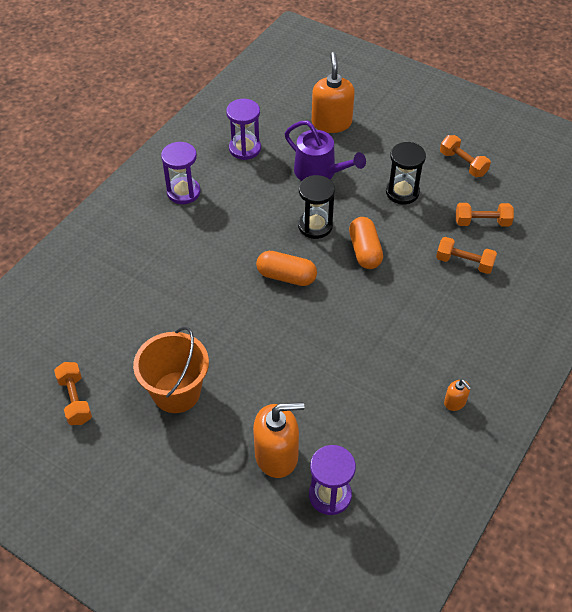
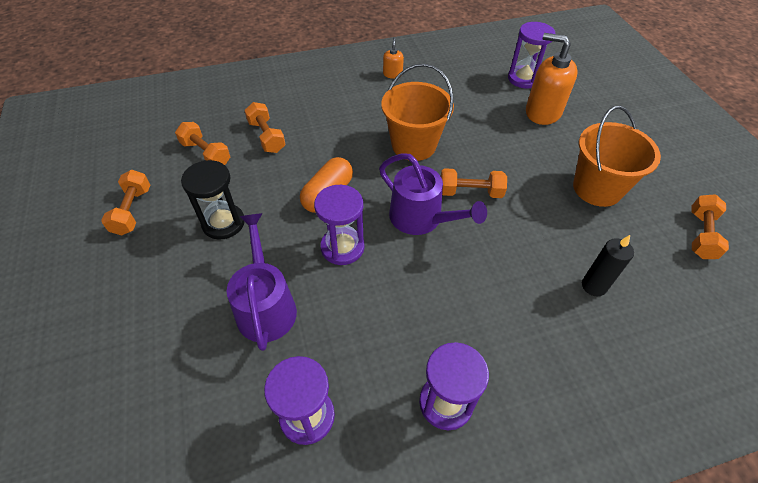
camera: 140 degrees left, 0 degrees up
(138, 304) = (594, 286): none -> black candle
(270, 320) = (470, 192): none -> orange dumbbell
(286, 276) = (421, 218): orange capsule -> purple watering can
(315, 226) = (342, 247): black hourglass -> purple hourglass
(331, 122) = (164, 369): orange soap dispenser -> none
(351, 333) = (413, 145): none -> orange bucket

